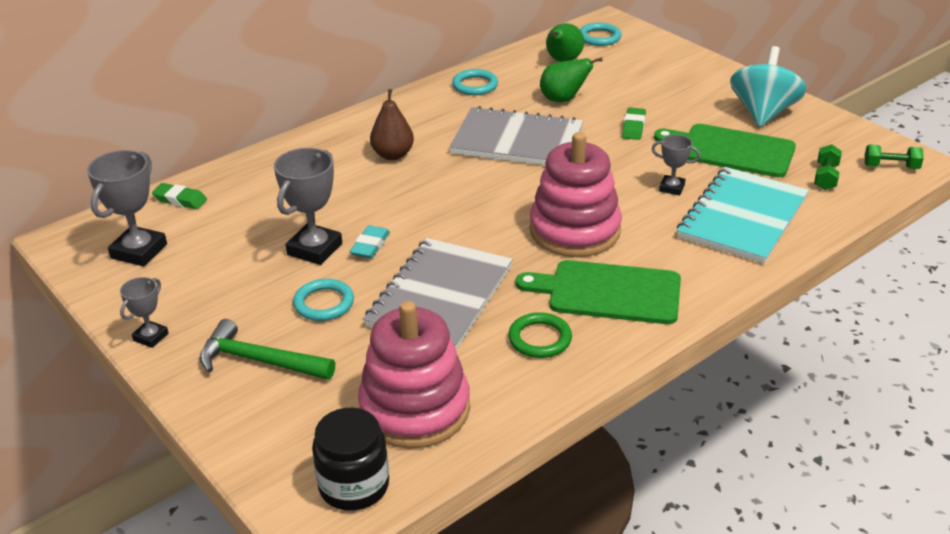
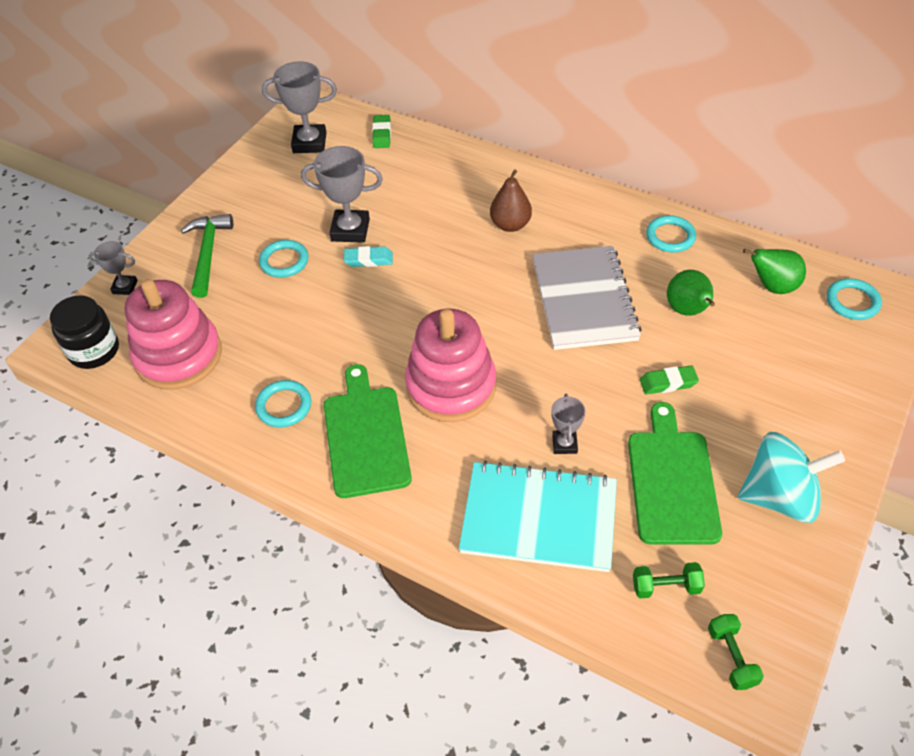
camera: 70 degrees right, 15 degrees up
(150, 337) = (217, 190): grey trophy -> grey trophy (125, 287)
(440, 296) = (318, 325): grey notebook -> none
(540, 339) = (284, 406): green ring -> turquoise ring

